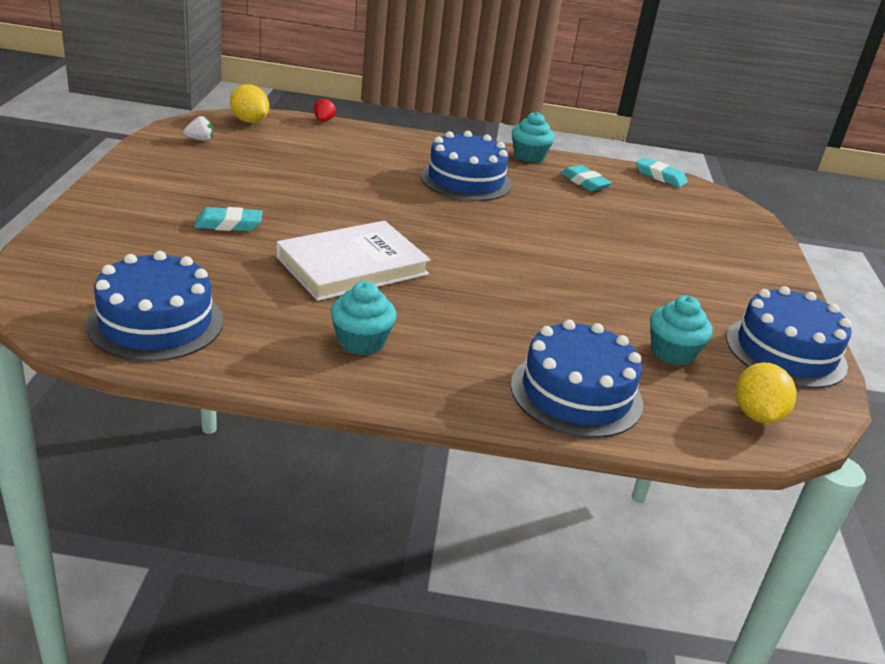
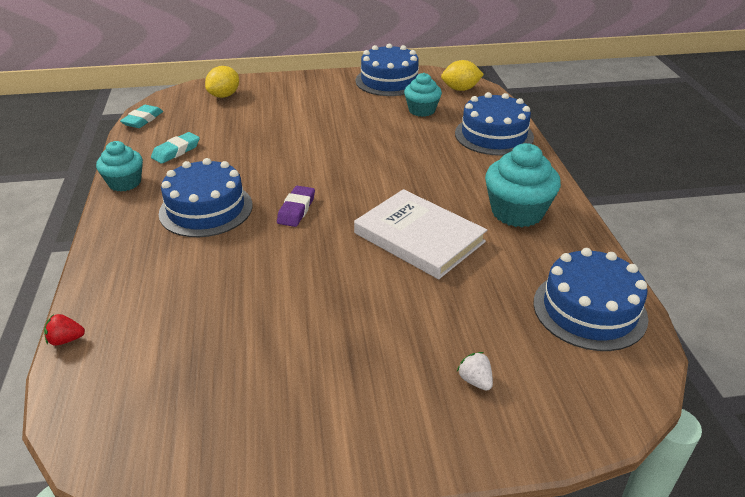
camera: 100 degrees left, 5 degrees up
(200, 140) = (186, 434): white strawberry -> white strawberry (475, 381)
(228, 224) = (402, 326): turquoise eraser -> none
(249, 121) = (93, 409): yellow lemon -> yellow lemon (224, 95)
(361, 342) = (517, 212): turquoise cupcake -> turquoise cupcake, size x1.54
(442, 217) = (296, 210): none -> purple eraser

